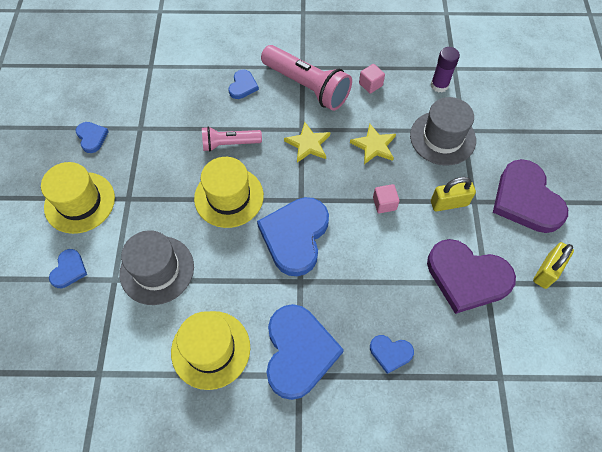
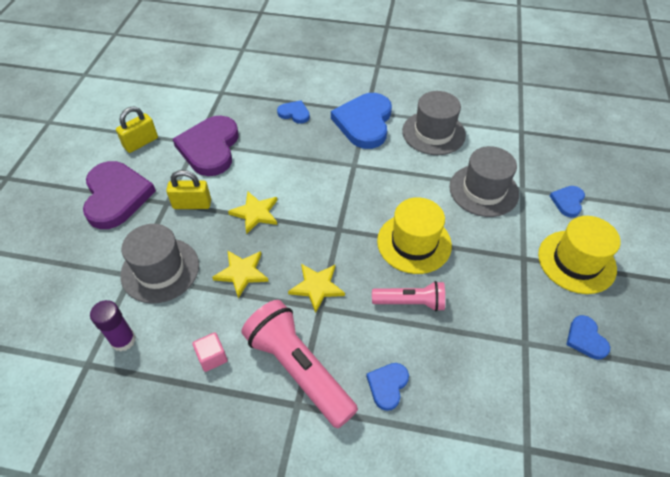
camera: 170 degrees left, 10 degrees down
(210, 349) = (433, 133): yellow hat -> grey hat
(295, 236) = (351, 198): blue heart -> none
(384, 203) = (255, 213): pink cube -> yellow star
(467, 277) = (210, 148): purple heart -> purple heart turned 120 degrees counterclockwise

